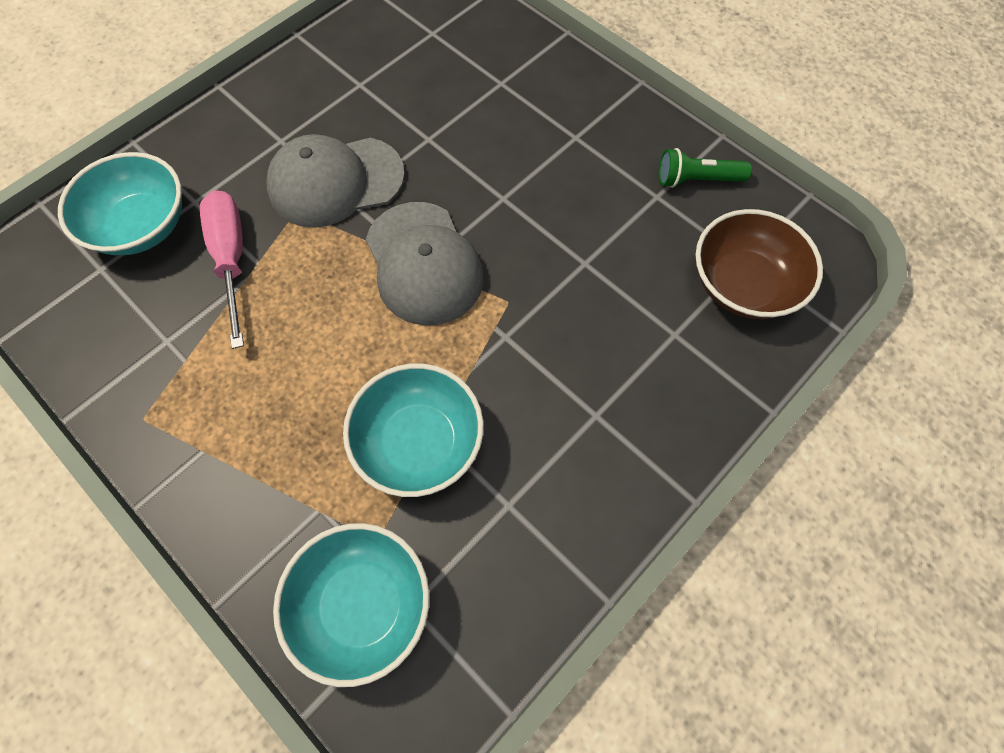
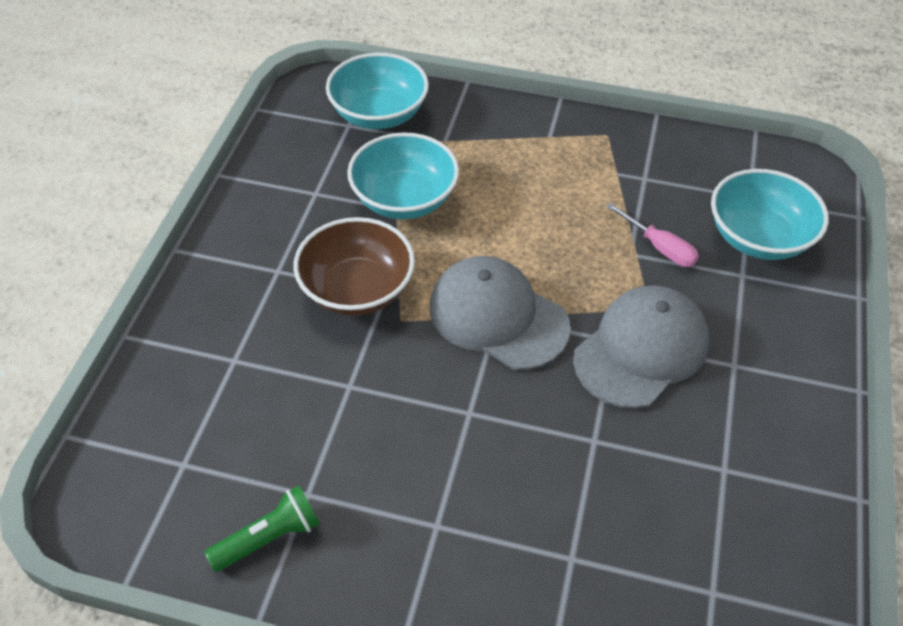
camera: 150 degrees right, 15 degrees down
(232, 259) = (659, 247): pink screwdriver -> pink screwdriver, size x0.64
(743, 284) = (180, 436): brown bowl -> brown bowl (357, 289)

